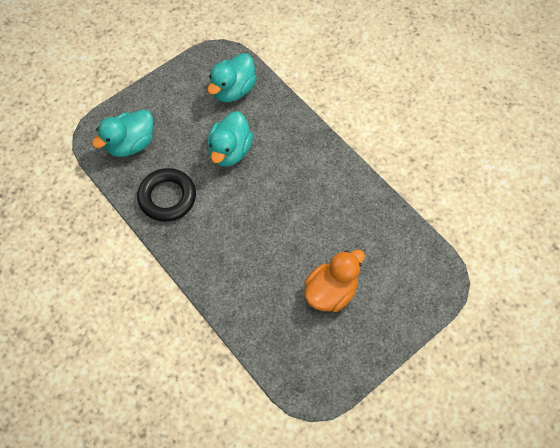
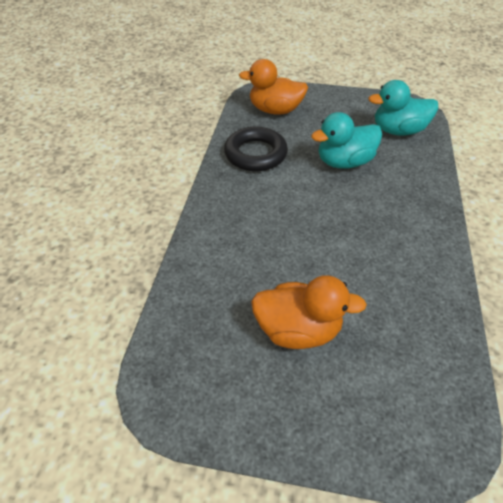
camera: 50 degrees right, 15 degrees down
(130, 144) = (275, 110): turquoise duck -> orange duck

